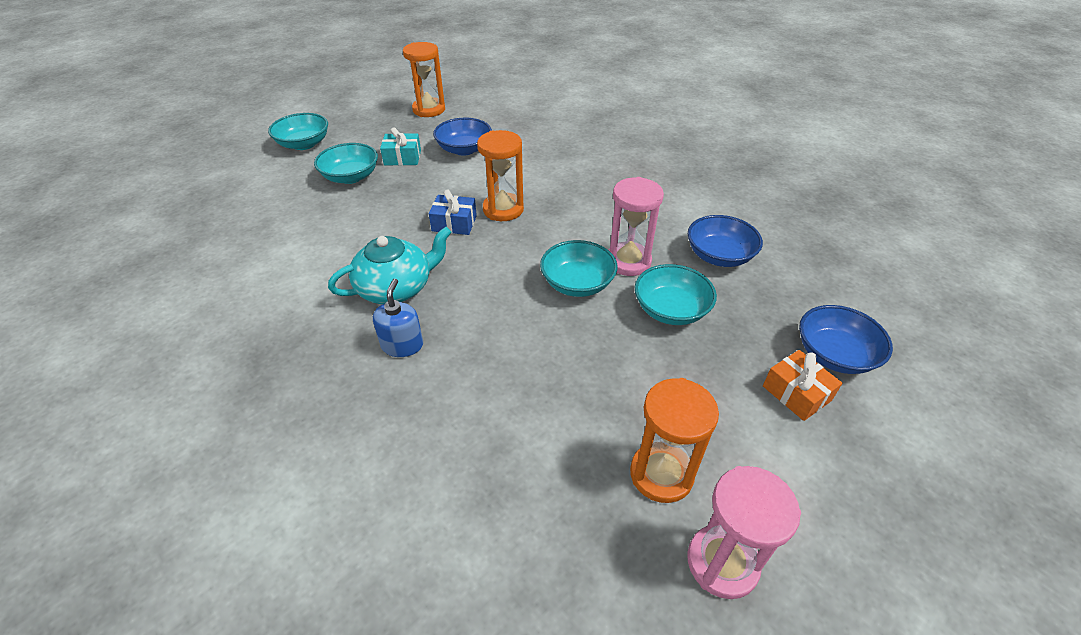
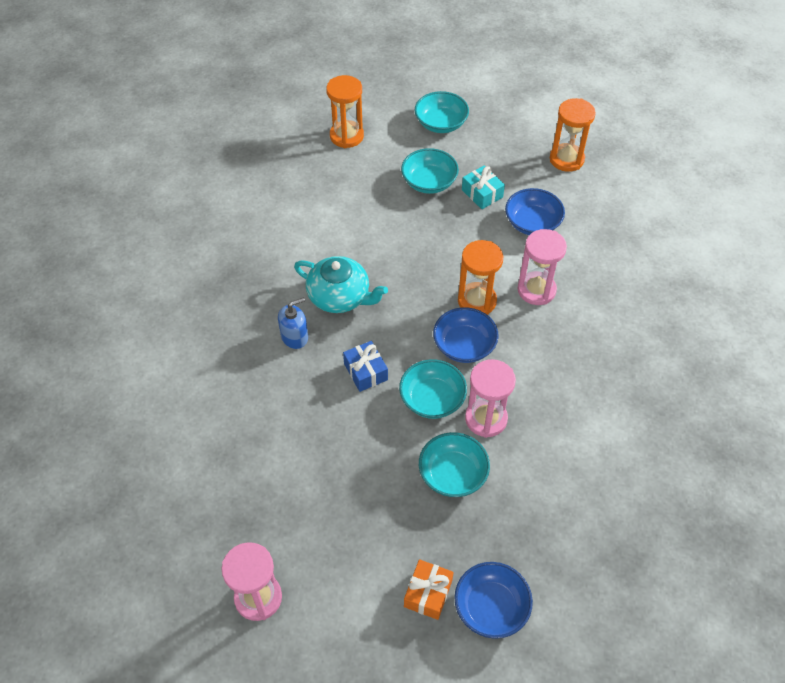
camera: 55 degrees right, 10 degrees up
(454, 223) = (433, 282): blue gift -> blue gift (365, 371)
(529, 176) = (536, 290): none -> pink hourglass
(661, 474) = (298, 537): orange hourglass -> orange hourglass (346, 136)
(719, 256) = (549, 479): blue bowl -> blue bowl (464, 346)

